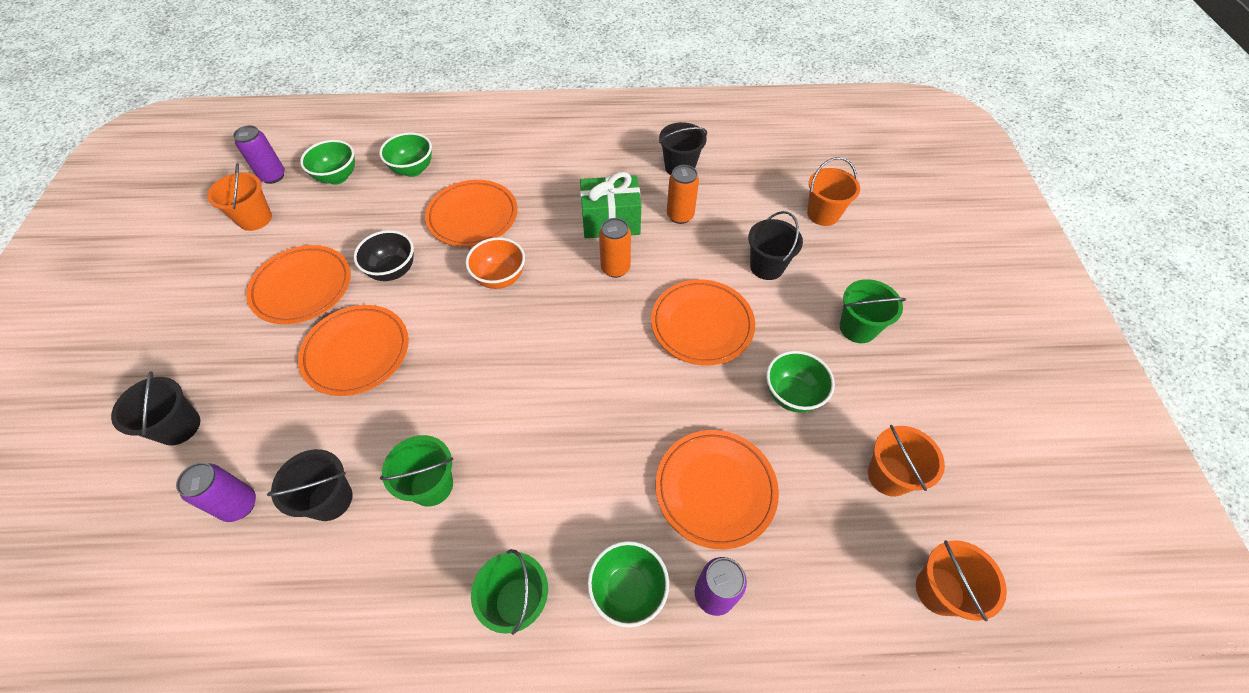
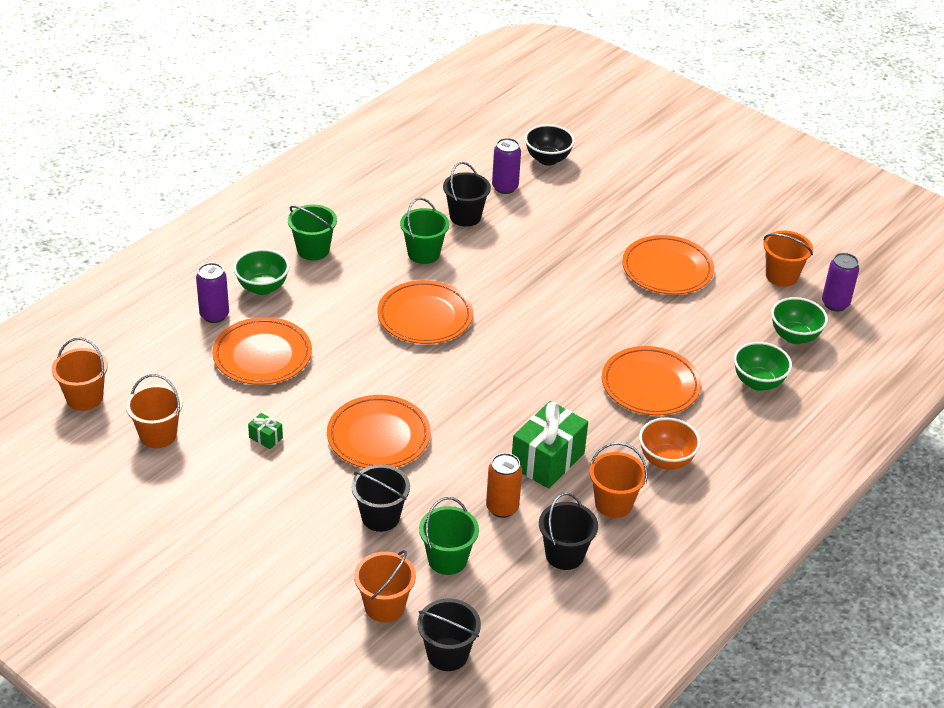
camera: 130 degrees right, 15 degrees down
(179, 426) = (594, 185): black bucket -> black bucket (447, 654)
(357, 352) = (569, 268): orange plate -> orange plate (425, 317)
(393, 271) = (634, 316): black bowl -> black bowl (547, 159)
(500, 278) = (559, 364): orange bowl -> orange bowl (666, 460)
(611, 171) = (613, 503): none -> orange bucket
(615, 268) = (492, 429): orange can -> none
(792, 395) = (266, 438): green bowl -> green gift
(857, 328) = (260, 519): green bucket -> green bucket (447, 559)

